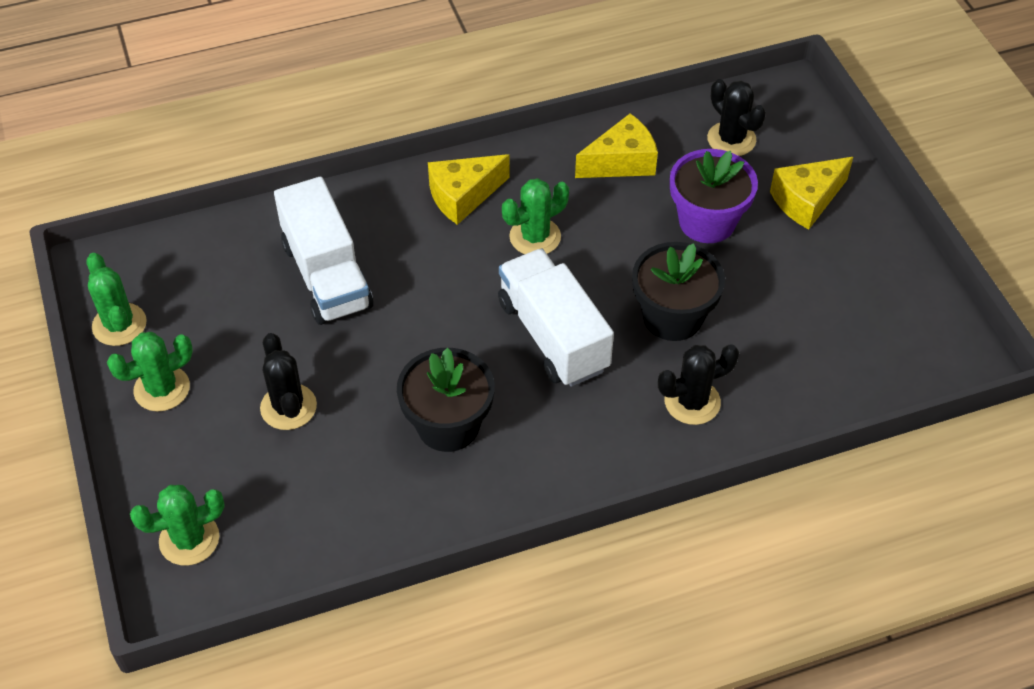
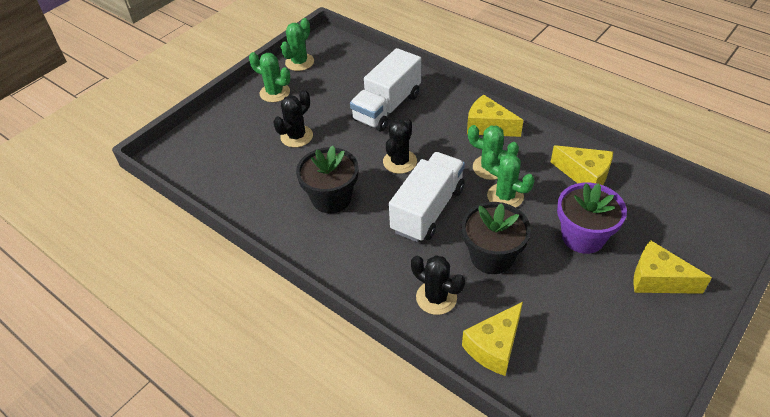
camera: 60 degrees right, 5 degrees down
(189, 539) = (198, 145): green cactus -> green cactus (505, 196)
(731, 139) = (663, 216): black cactus -> black cactus (400, 162)
(793, 387) = (494, 346): none -> yellow cheese

